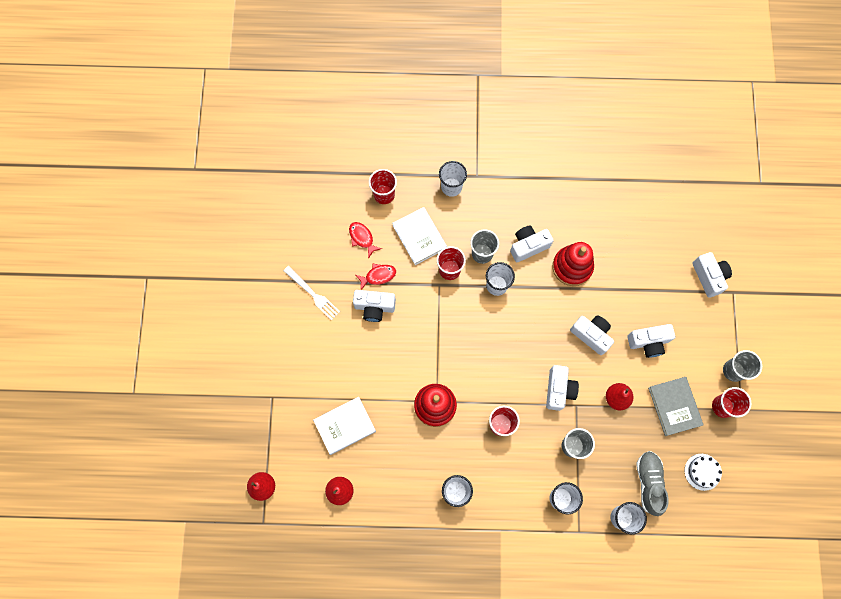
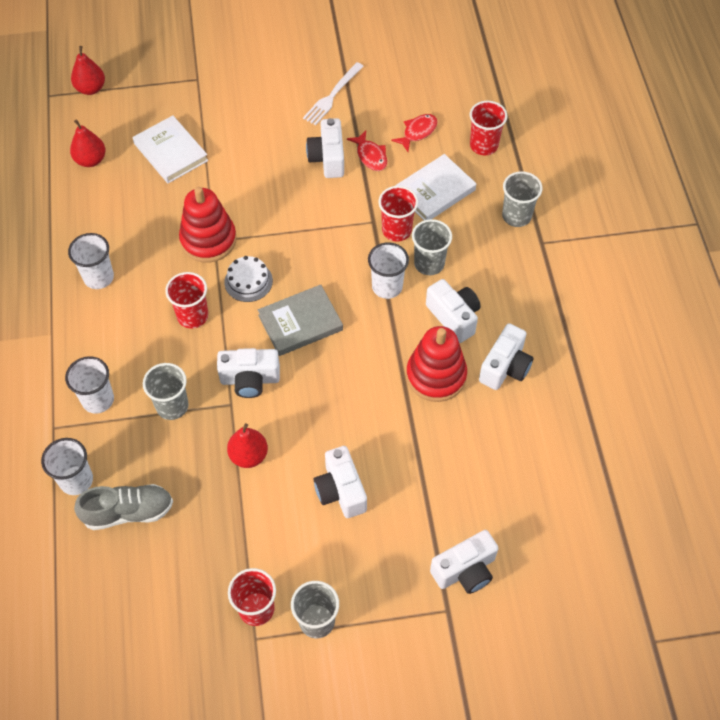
camera: 80 degrees right, 15 degrees down
(451, 187) = (516, 216): white cup -> grey cup
(591, 335) = (337, 412): white camera -> white camera (505, 367)
(674, 406) = (247, 537): grey book -> grey book (300, 323)
(702, 472) = (151, 587): white cake -> white cake (248, 281)

